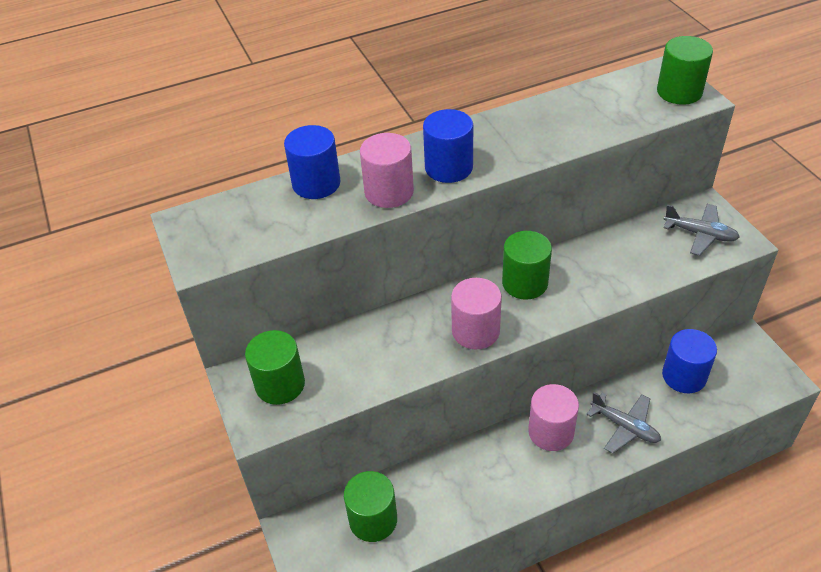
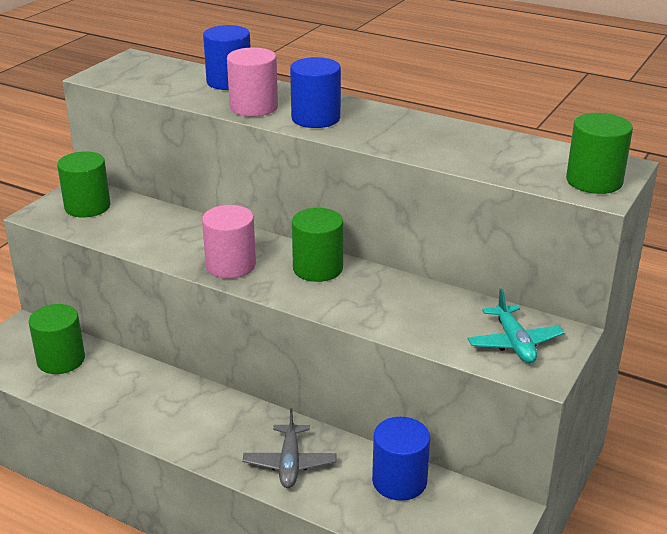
camera: 50 degrees right, 15 degrees down
(551, 432) = (239, 418): pink cylinder -> none
(700, 234) = (514, 343): grey plane -> turquoise plane

